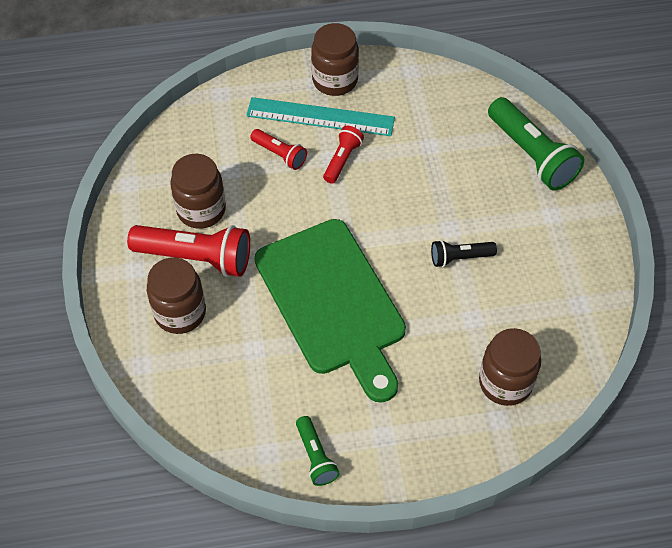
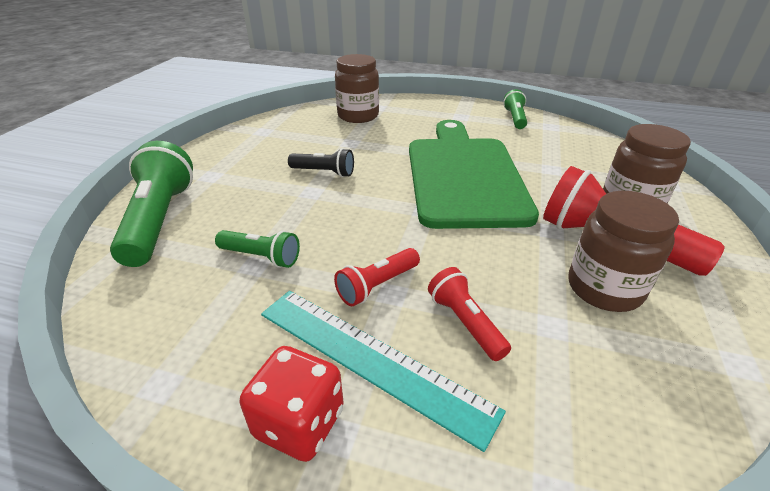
camera: 155 degrees left, 20 degrees down
(335, 80) = (299, 423): brown jar -> red dice
(430, 153) = (261, 257): none -> green flashlight

